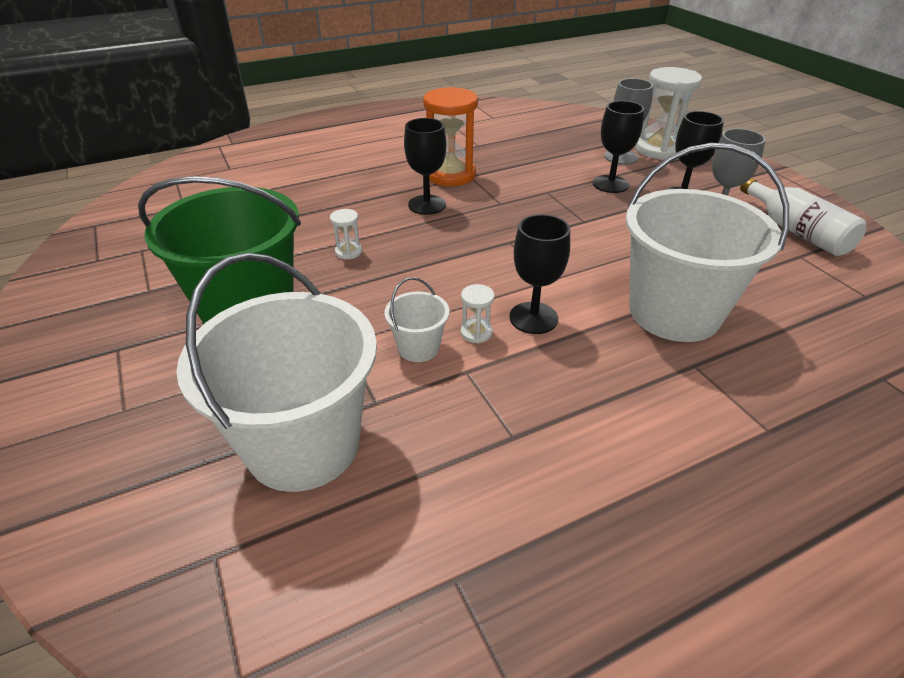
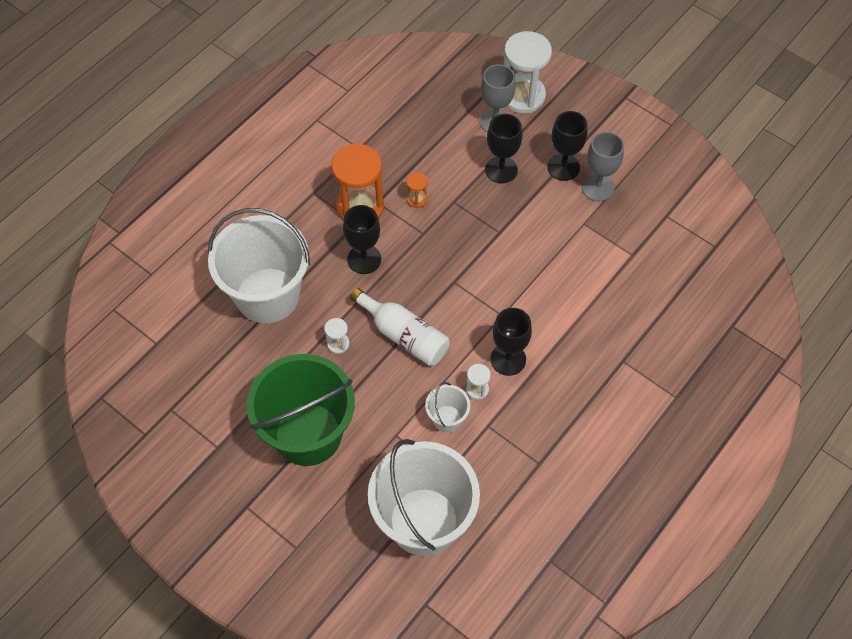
camera: 25 degrees left, 20 degrees up
(510, 182) = (417, 199): none -> orange hourglass
(674, 312) = (597, 315): white bucket -> white bucket (267, 295)
(796, 231) = (659, 184): white bottle -> white bottle (404, 335)

